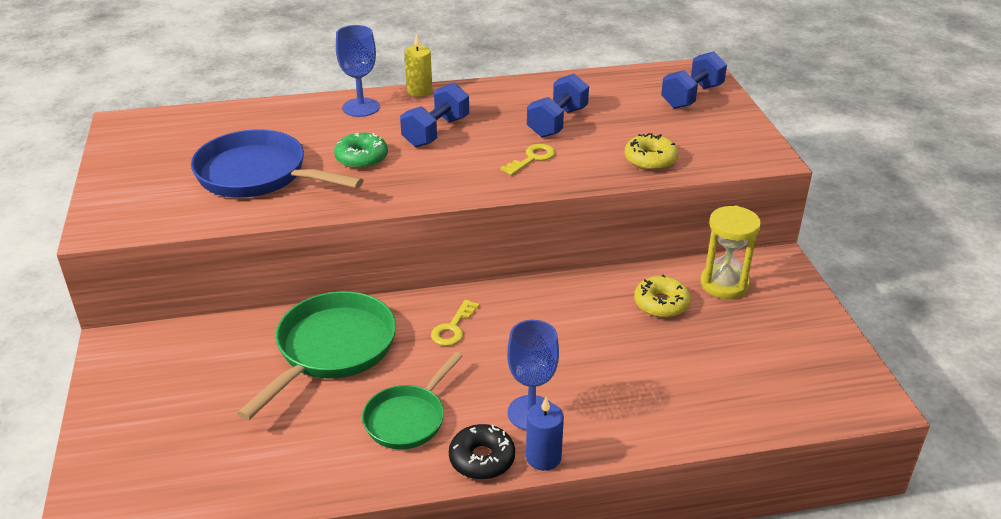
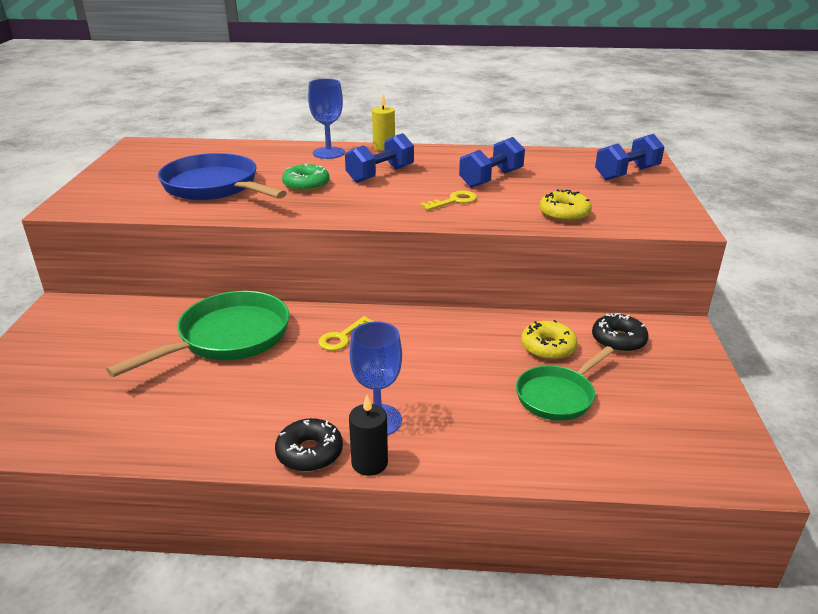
camera: 15 degrees right, 5 degrees down
(408, 418) = (261, 405): green pan -> green pan (557, 396)
(543, 457) = (369, 463): blue candle -> black candle
(724, 284) = (618, 340): yellow hourglass -> black donut

